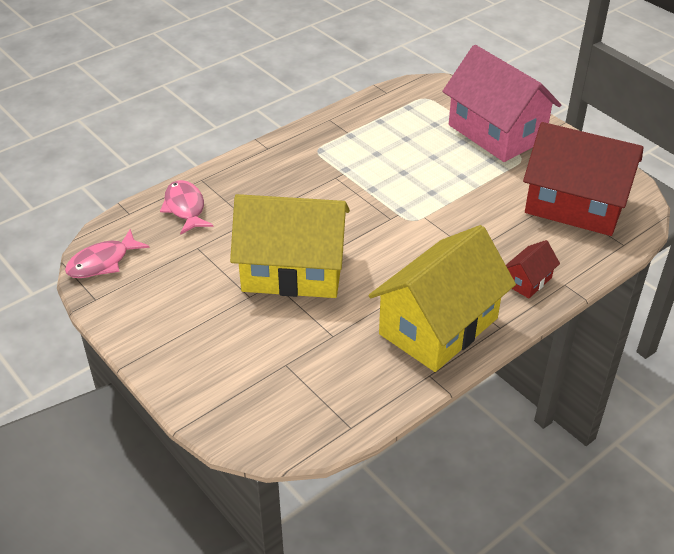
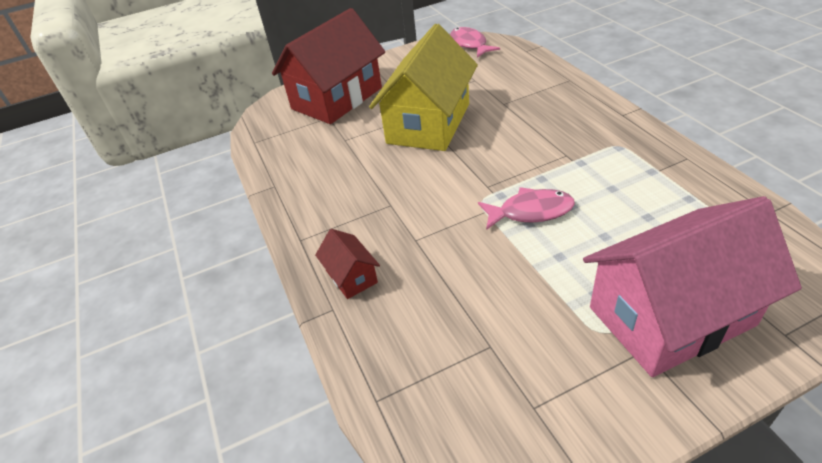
camera: 110 degrees right, 0 degrees up
(185, 208) = (528, 73): pink fish -> pink fish (531, 212)
(438, 326) = (323, 199): yellow house -> none
(575, 205) = (474, 367): red house -> red house (337, 98)

